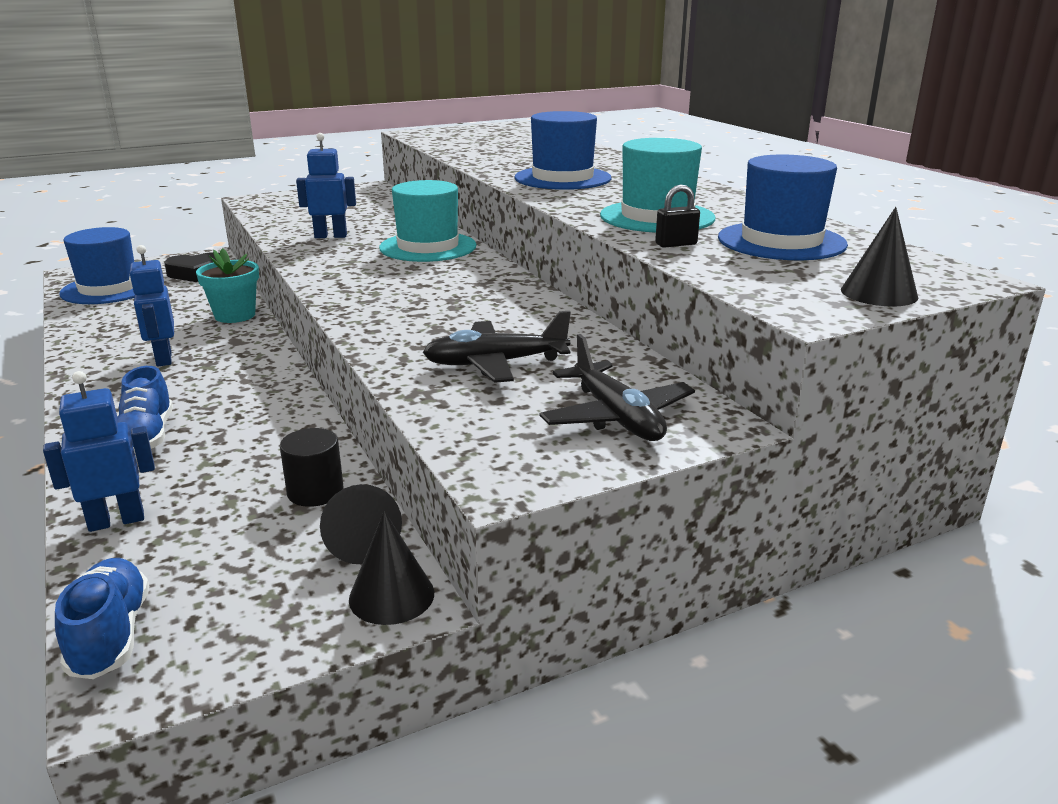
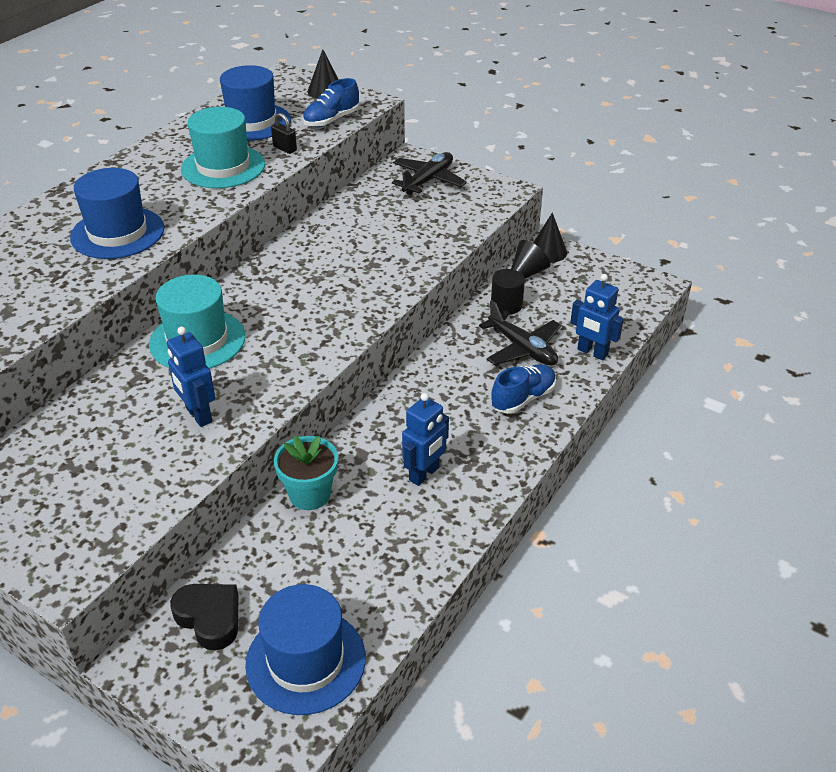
camera: 120 degrees left, 15 degrees up
(110, 635) = (642, 304): blue shoe -> blue shoe (331, 120)
(495, 364) = (403, 228): black plane -> black plane (522, 348)

